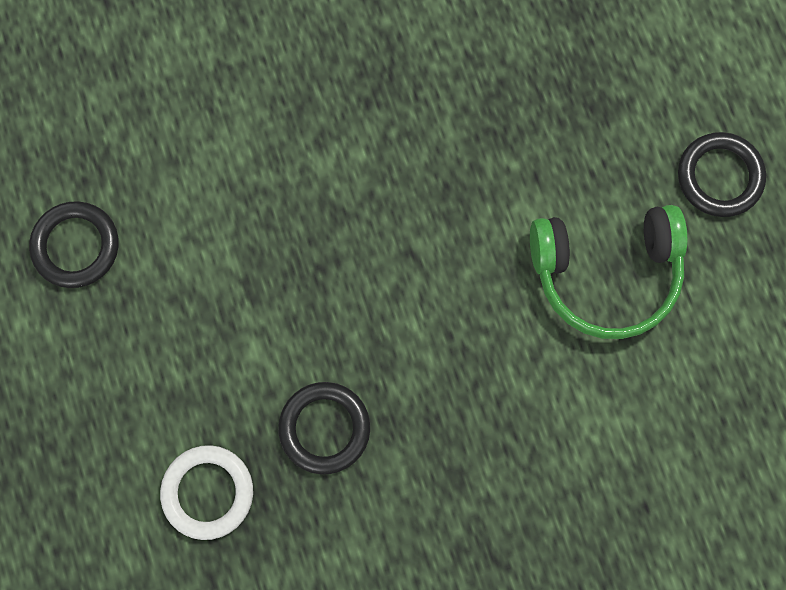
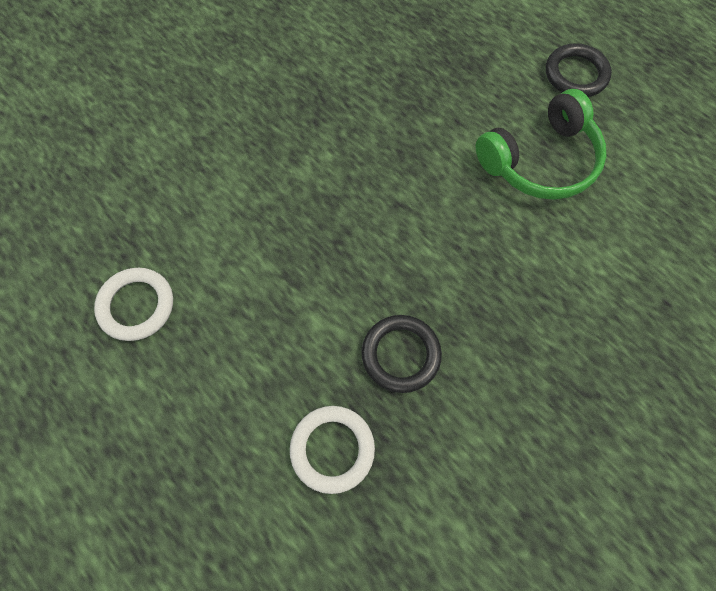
camera: 25 degrees left, 10 degrees down
(76, 246) = (136, 306): black ring -> white ring

